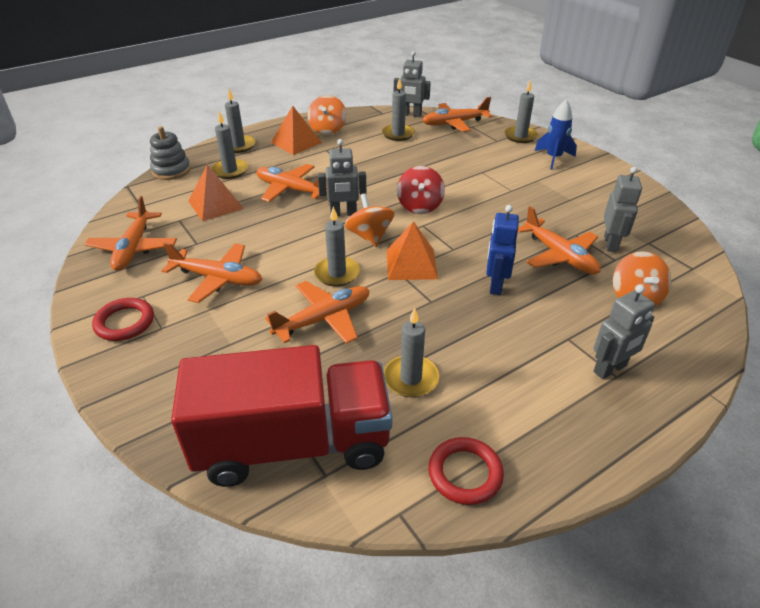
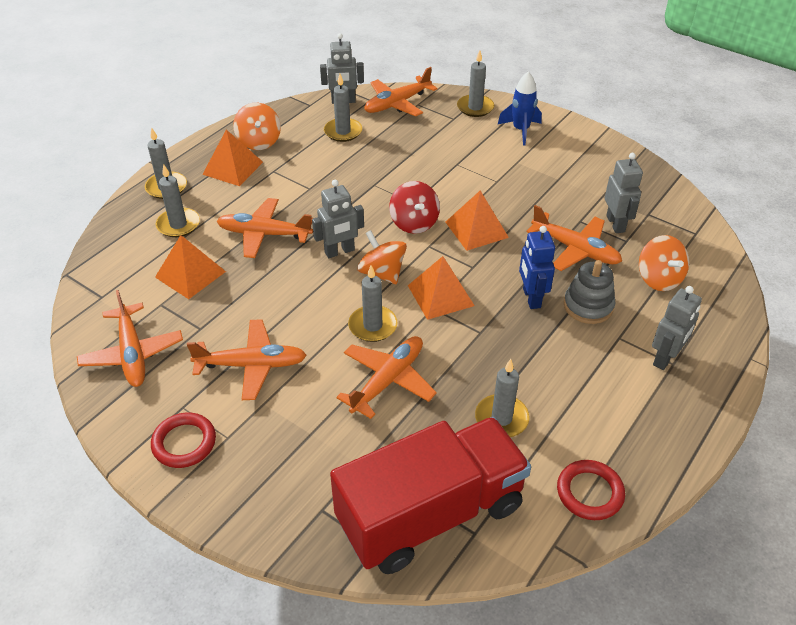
camera: 20 degrees left, 5 degrees up
(171, 170) = (106, 240): grey stacking toy -> grey stacking toy (588, 306)
(473, 222) = (476, 229): none -> orange pyramid

